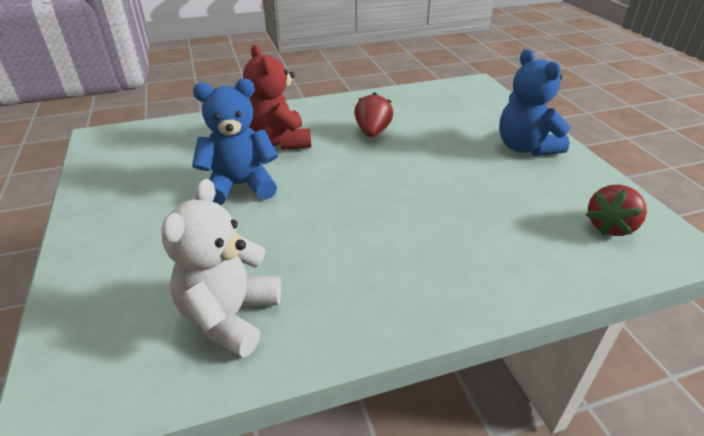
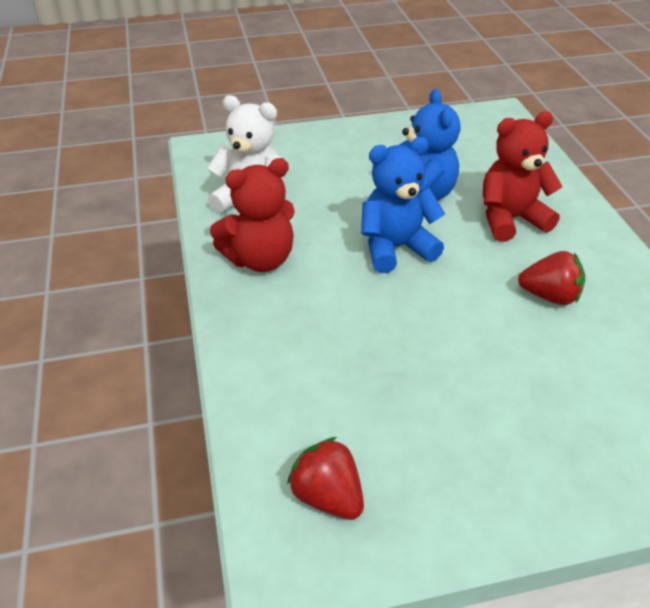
camera: 95 degrees right, 5 degrees up
(348, 294) = (260, 259): none -> red teddy bear
(525, 147) = (532, 462): blue teddy bear -> blue teddy bear (395, 248)

